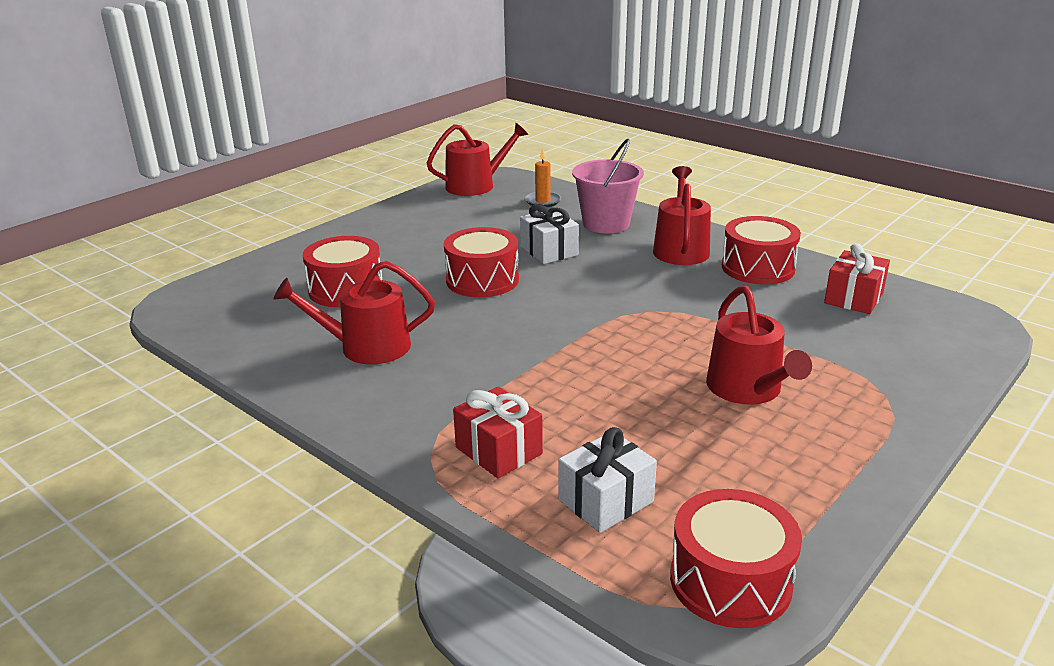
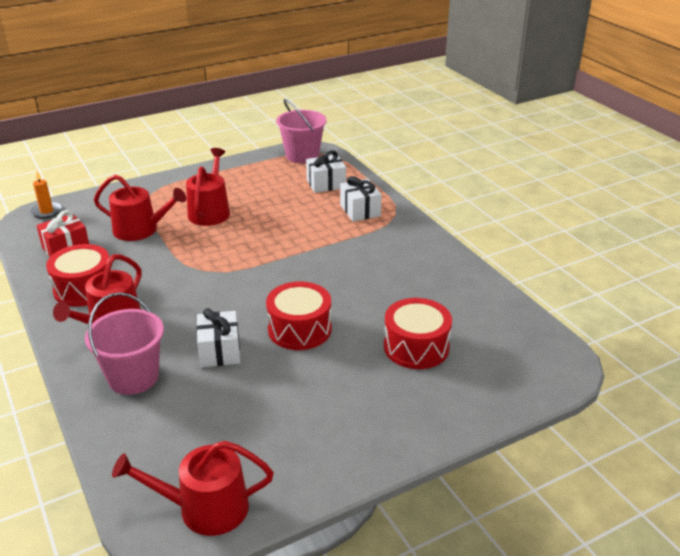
camera: 160 degrees left, 5 degrees up
(366, 347) = (412, 286): red watering can -> red watering can (141, 230)
(498, 451) = (360, 210): red gift -> white gift
(543, 201) = (156, 440): orange candle -> orange candle (46, 211)
(730, 581) = (302, 155): red drum -> pink bucket

